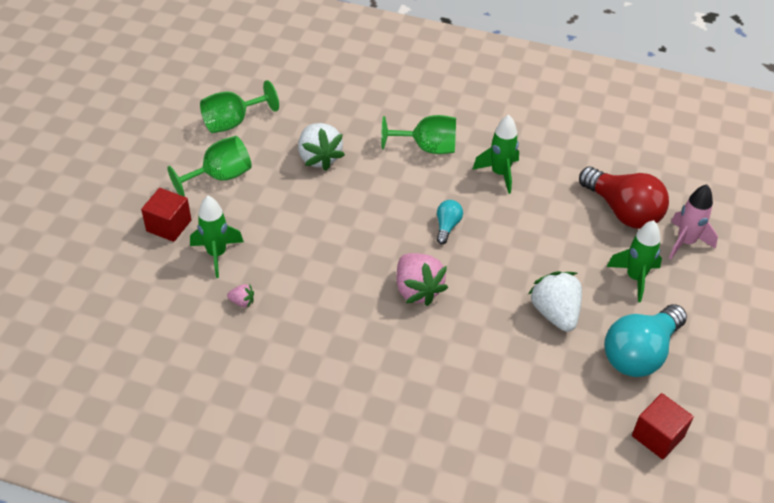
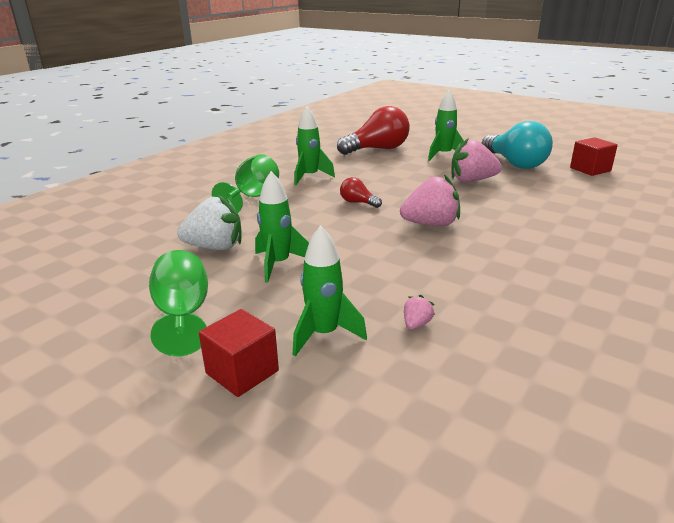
camera: 70 degrees left, 20 degrees down
(233, 122) = (93, 294): green goblet -> none
(304, 204) = (278, 264): none -> green rocket
(447, 226) = (358, 203): turquoise light bulb -> red light bulb
(555, 313) = (472, 180): white strawberry -> pink strawberry
(685, 242) = (416, 140): pink rocket -> none

